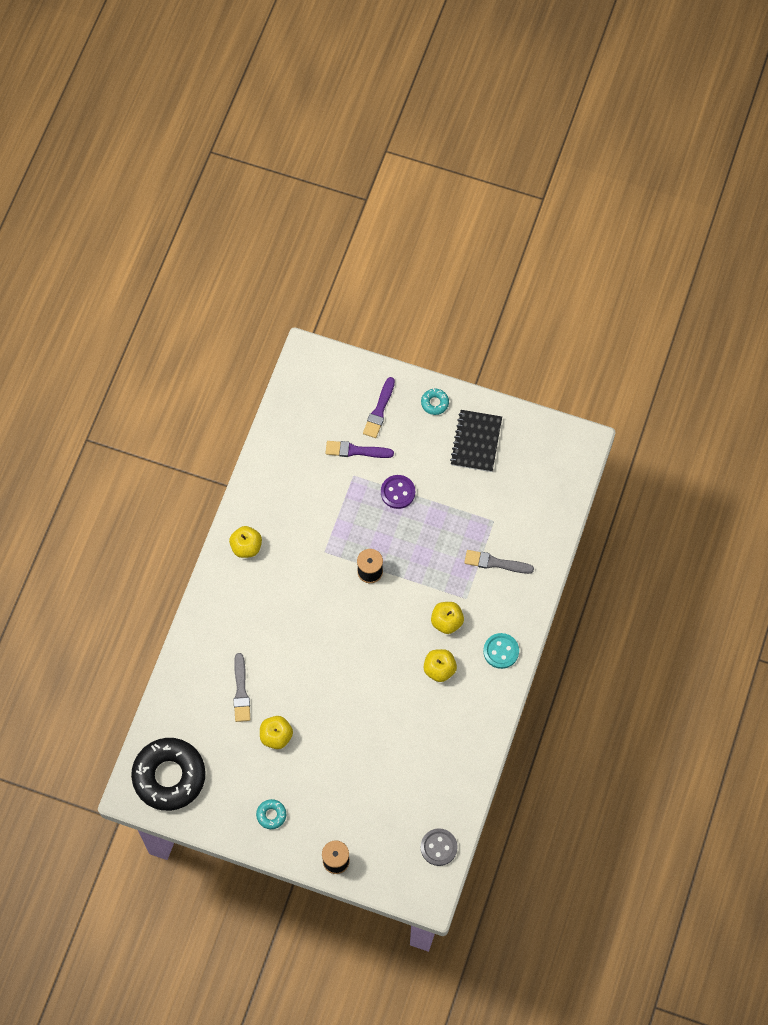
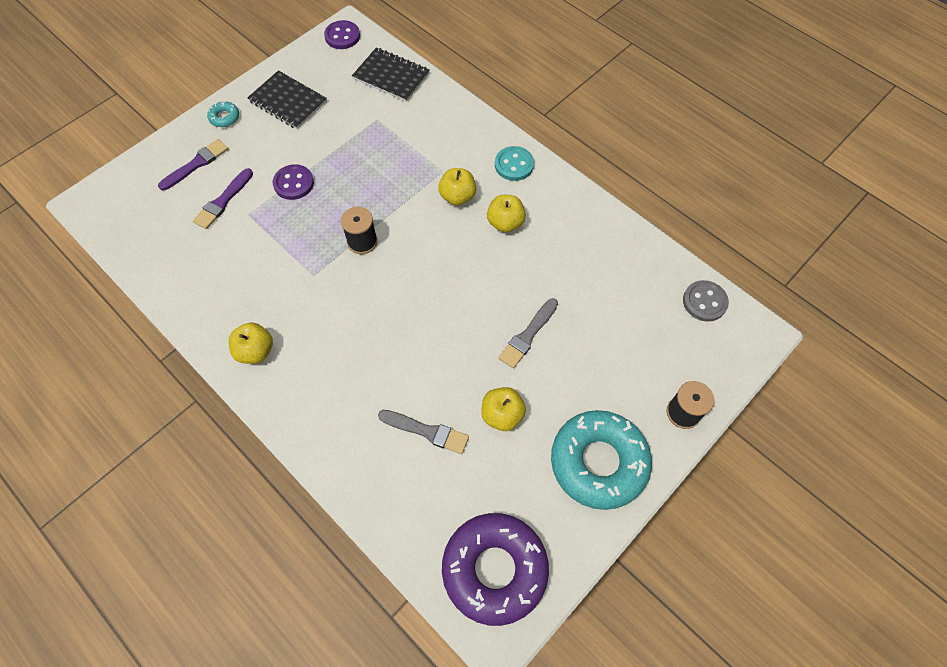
camera: 65 degrees left, 5 degrees down
(169, 776) = (494, 569): black donut -> purple donut
(271, 815) = (598, 462): turquoise donut -> turquoise donut, size x2.46
(379, 410) = (196, 164): purple brush -> purple brush turned 90 degrees counterclockwise
(495, 563) = (420, 134): grey brush -> grey brush (528, 335)
(546, 508) = (391, 76): none -> black notebook
(571, 445) = (342, 36): none -> purple button

